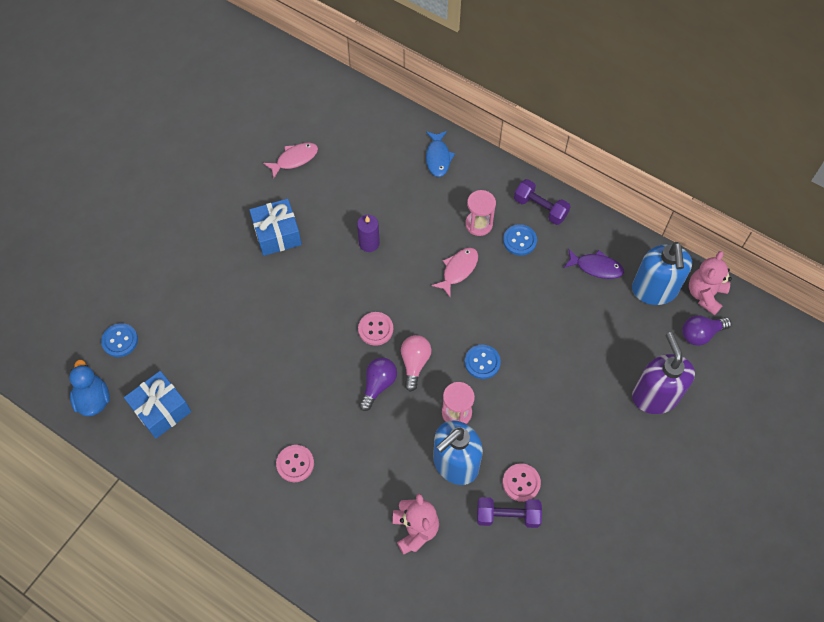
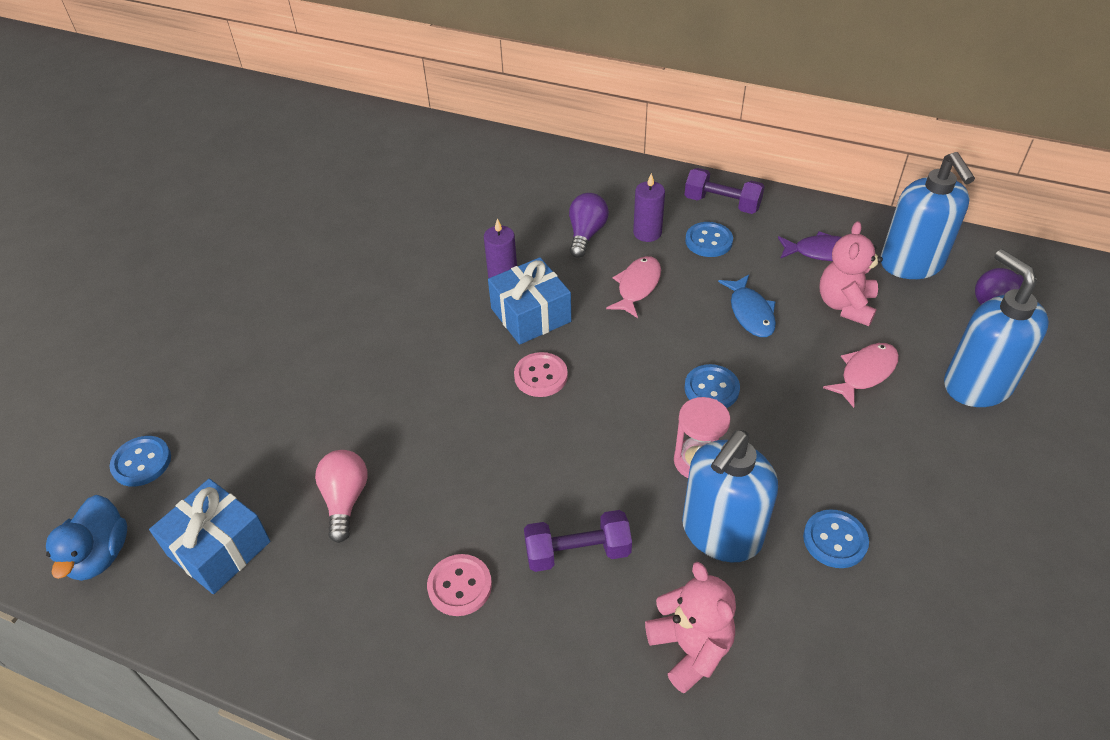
camera: 10 degrees left, 15 degrees down
(93, 399) = (100, 555): blue duck -> blue duck turned 150 degrees counterclockwise
(277, 234) = (369, 289): blue gift -> blue gift (531, 315)
(294, 159) = (377, 205): pink fish -> pink fish (865, 373)
(378, 385) = (565, 447): purple light bulb -> purple light bulb (586, 234)
(414, 363) = (612, 408): pink light bulb -> pink light bulb (345, 500)
(438, 158) = (569, 175): blue fish -> blue fish (750, 313)
(479, 224) = (647, 233): pink hourglass -> purple candle
(507, 516) = (834, 594): purple dumbbell -> purple dumbbell (577, 552)
(521, 483) = (835, 540): pink button -> blue button
(655, 396) = (977, 385): purple soap dispenser -> blue soap dispenser
(705, 294) = (980, 257): pink teddy bear -> pink teddy bear (845, 305)

